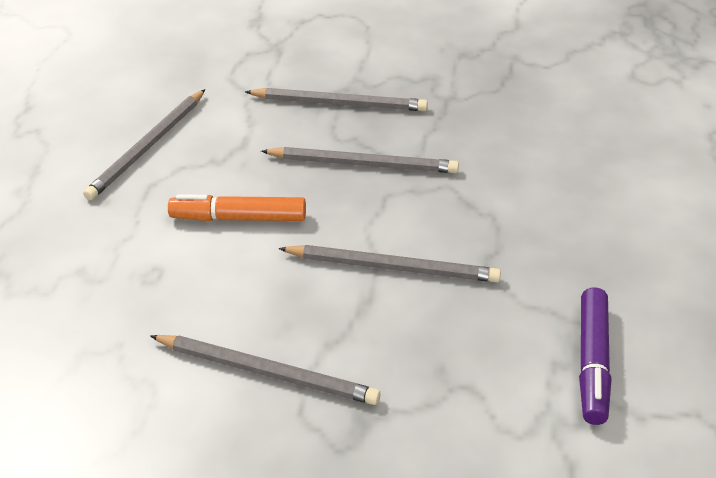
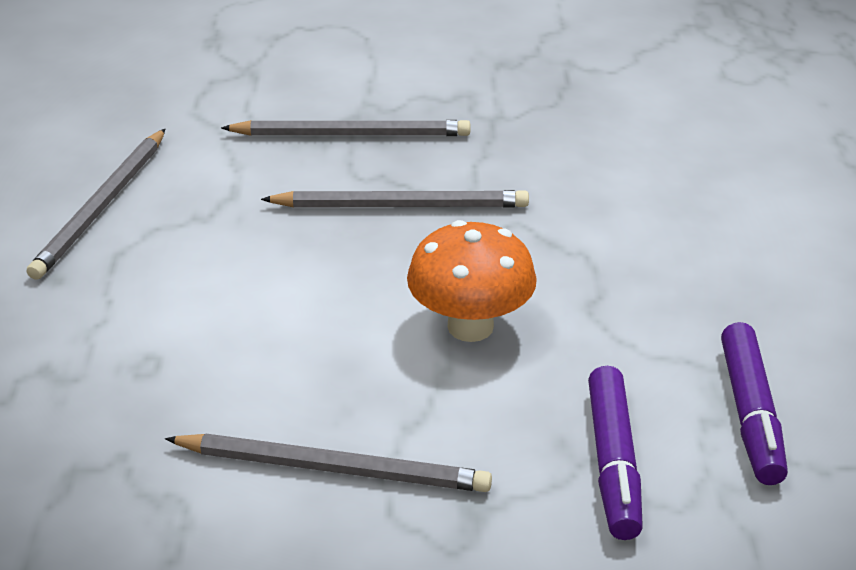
camera: 10 degrees left, 5 degrees down
(239, 218) = (249, 284): orange marker -> none
(393, 267) = (470, 326): grey pencil -> orange mushroom
(476, 391) = (613, 463): none -> purple marker

